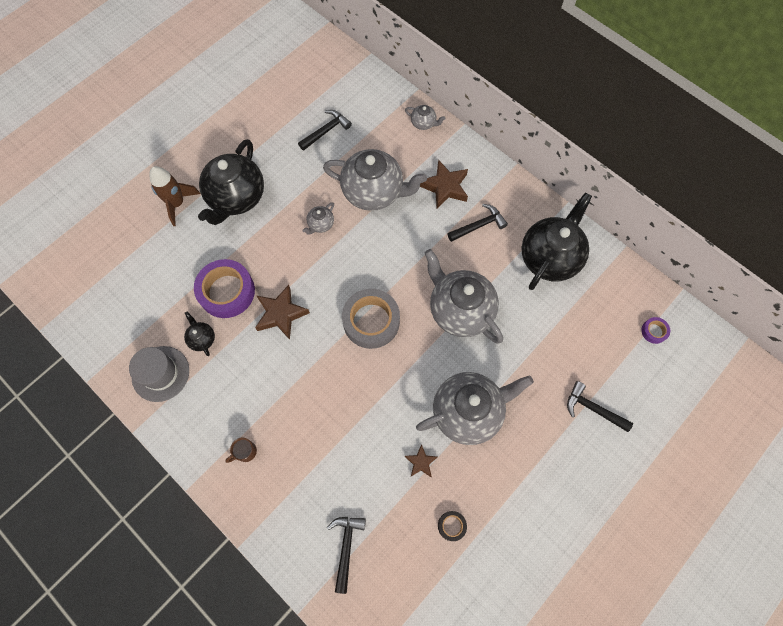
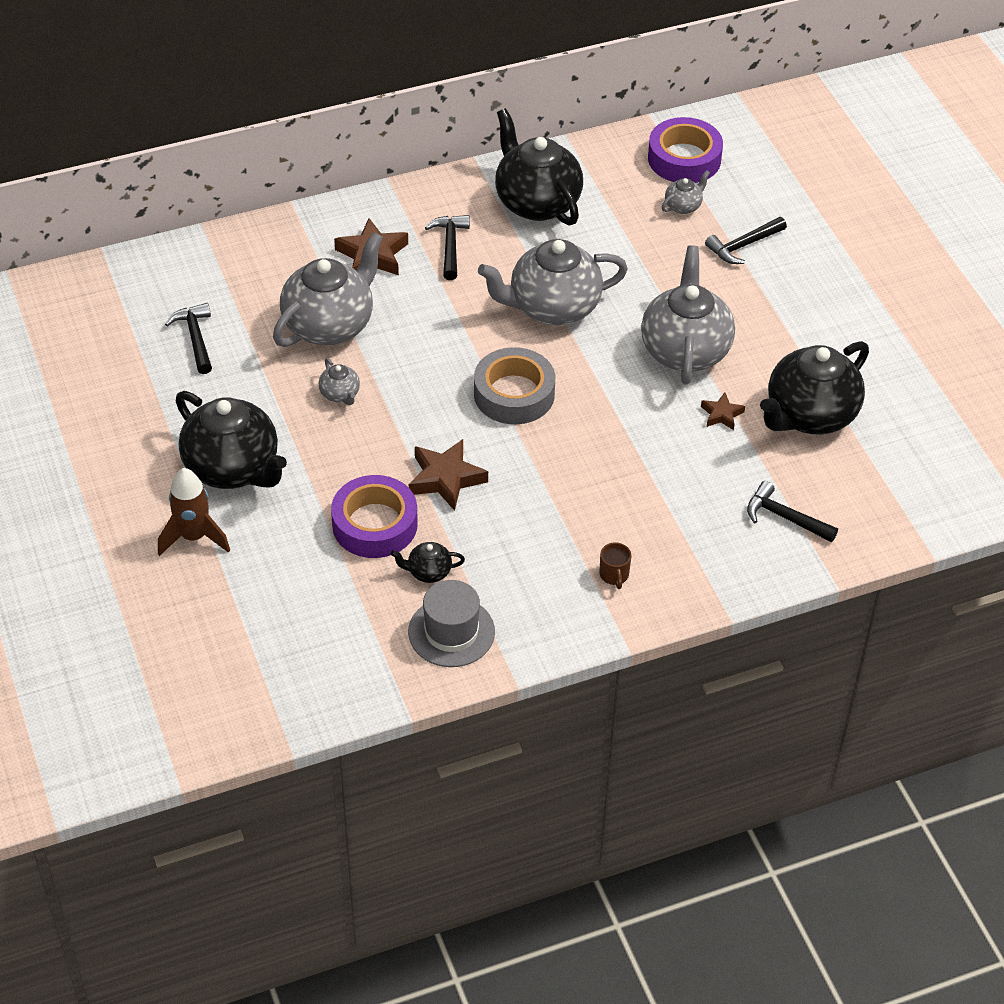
camera: 65 degrees left, 20 degrees down
(423, 123) = (260, 238): grey teapot -> grey teapot (683, 206)
(451, 526) = (809, 415): black tape -> black teapot
(654, 331) = (684, 159): purple tape -> purple tape, size x2.25

